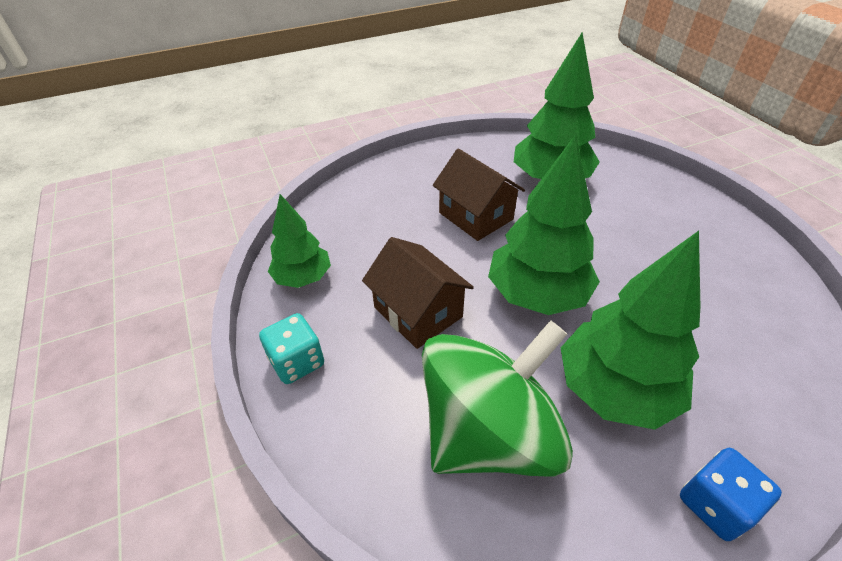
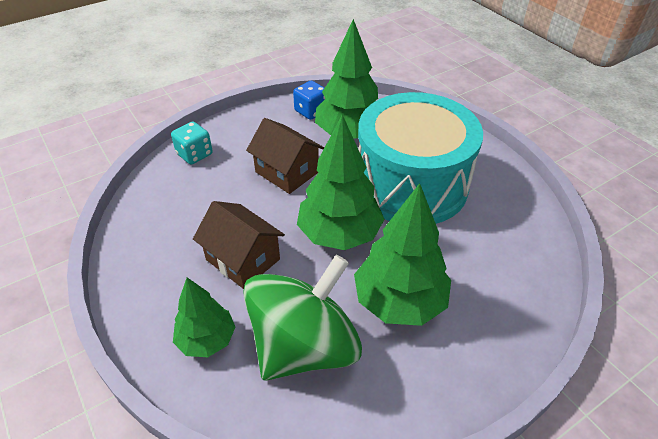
camera: 10 degrees left, 0 degrees up
(297, 362) = (145, 312): turquoise dice -> turquoise dice (194, 154)
(303, 278) = (141, 241): green tree -> green tree (207, 340)
(627, 244) = (411, 184): none -> turquoise drum
(715, 504) = (468, 373): blue dice -> blue dice (311, 111)

